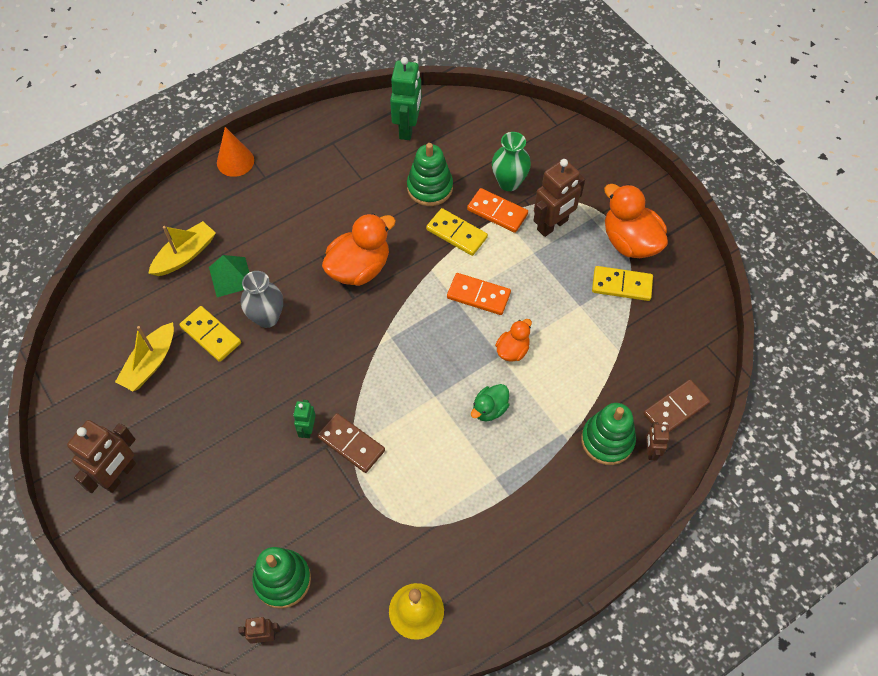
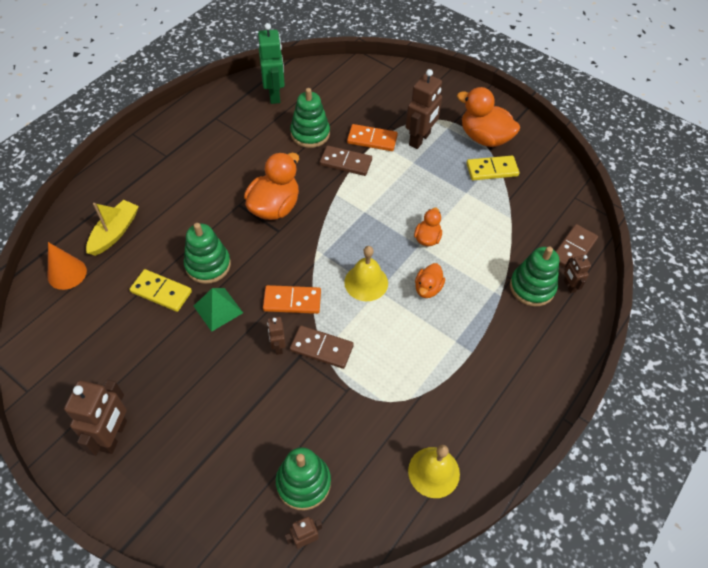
camera: 20 degrees left, 5 degrees down
(150, 363) = (112, 330): yellow boat -> none
(231, 277) = (163, 240): green pyramid -> green pyramid (218, 309)
(235, 161) = (135, 149): orange cone -> orange cone (67, 273)
(267, 317) = (208, 265): grey vase -> green stacking toy
(307, 429) = (278, 346): green robot -> brown robot
(425, 383) = (366, 282): none -> yellow bell
(456, 233) = (346, 162): yellow domino -> brown domino
(478, 295) = (382, 204): orange domino -> orange domino (292, 301)
(489, 409) = (427, 288): green duck -> orange duck
(509, 182) = (372, 116): green vase -> none

